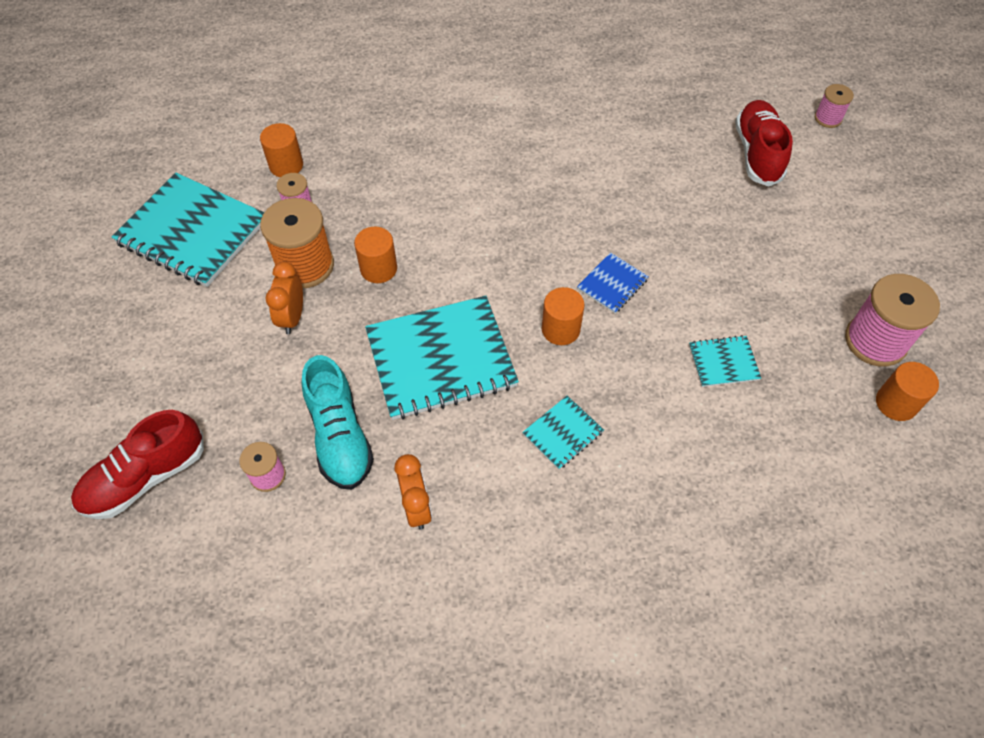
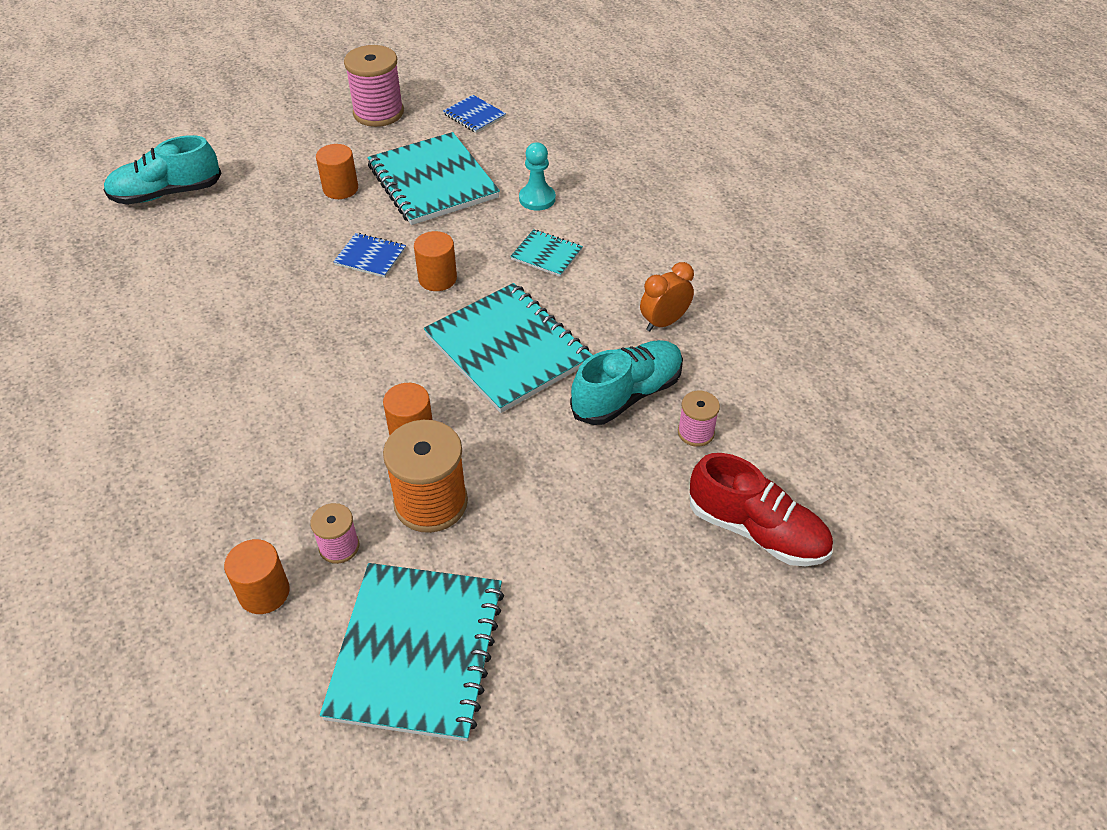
camera: 110 degrees left, 10 degrees down
(292, 317) = (508, 486): orange clock -> none
(663, 455) = (537, 199): none -> turquoise pawn
(723, 362) = (433, 181): turquoise notebook -> turquoise notebook, size x2.15
(757, 153) = (167, 193): red shoe -> turquoise shoe
(828, 118) = (107, 157): pink spool -> none
(853, 438) = (474, 115): none -> blue notebook
(896, 403) = (434, 100): orange cylinder -> orange cylinder (340, 189)

